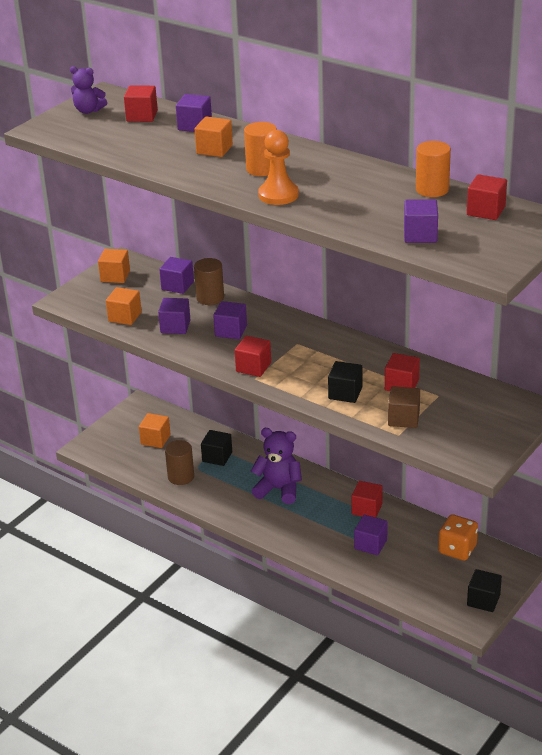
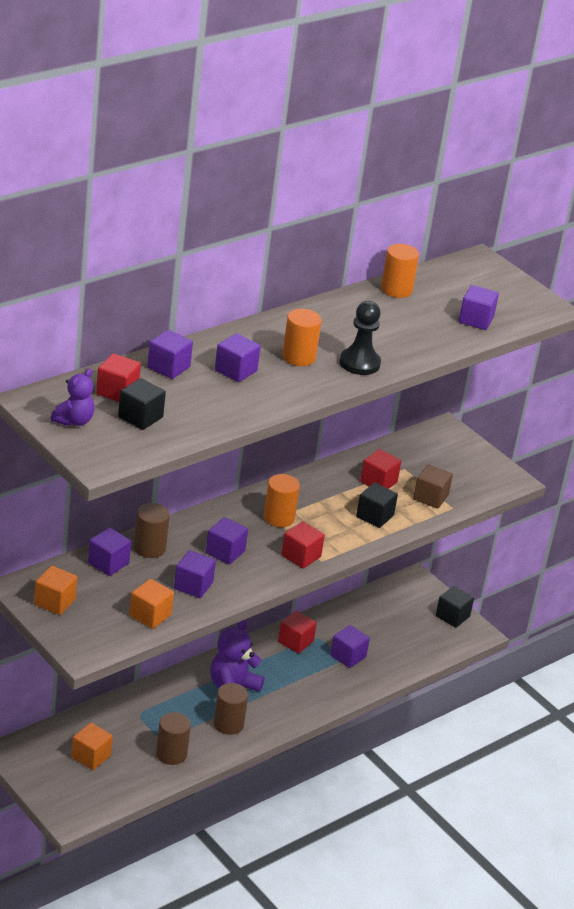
camera: 80 degrees left, 0 degrees up
(214, 149) = (235, 370): orange cube -> purple cube
(217, 457) = (152, 718): black cube -> black cube (140, 417)
(234, 497) = (228, 724): none -> brown cylinder
(278, 195) = (359, 363): orange pawn -> black pawn
(300, 345) = (279, 518): none -> orange cylinder
(457, 549) = (380, 607): orange dice -> none
(486, 211) = (450, 279): red cube -> none

